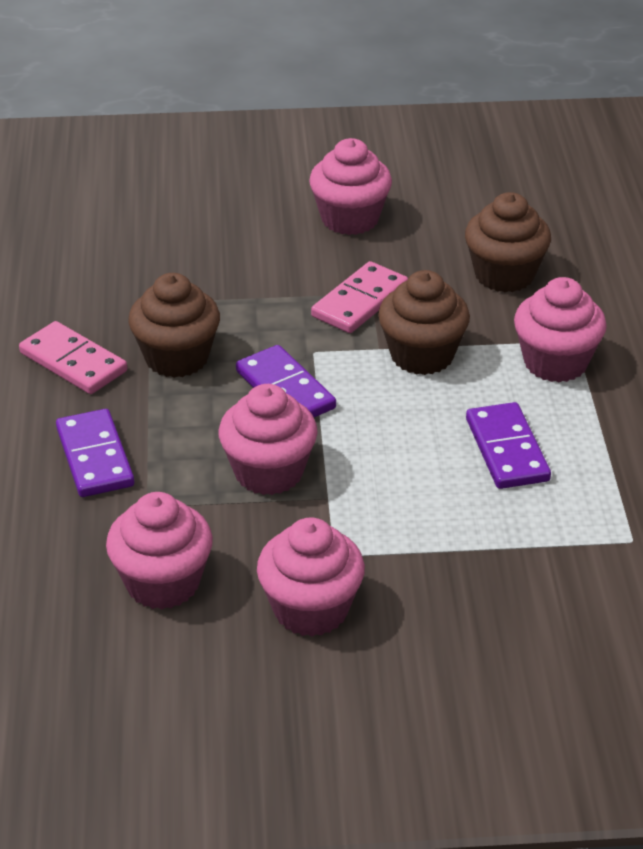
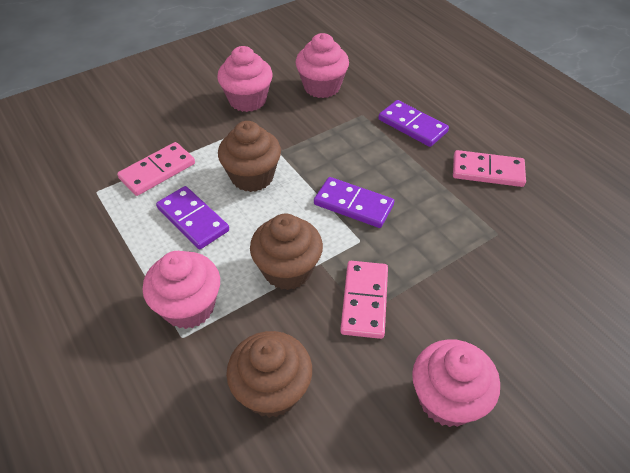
camera: 150 degrees right, 10 degrees up
(177, 358) = (436, 199): brown cupcake -> brown cupcake (252, 177)
(269, 472) = (319, 152): pink cupcake -> none
(527, 537) = (157, 171): none -> pink domino

